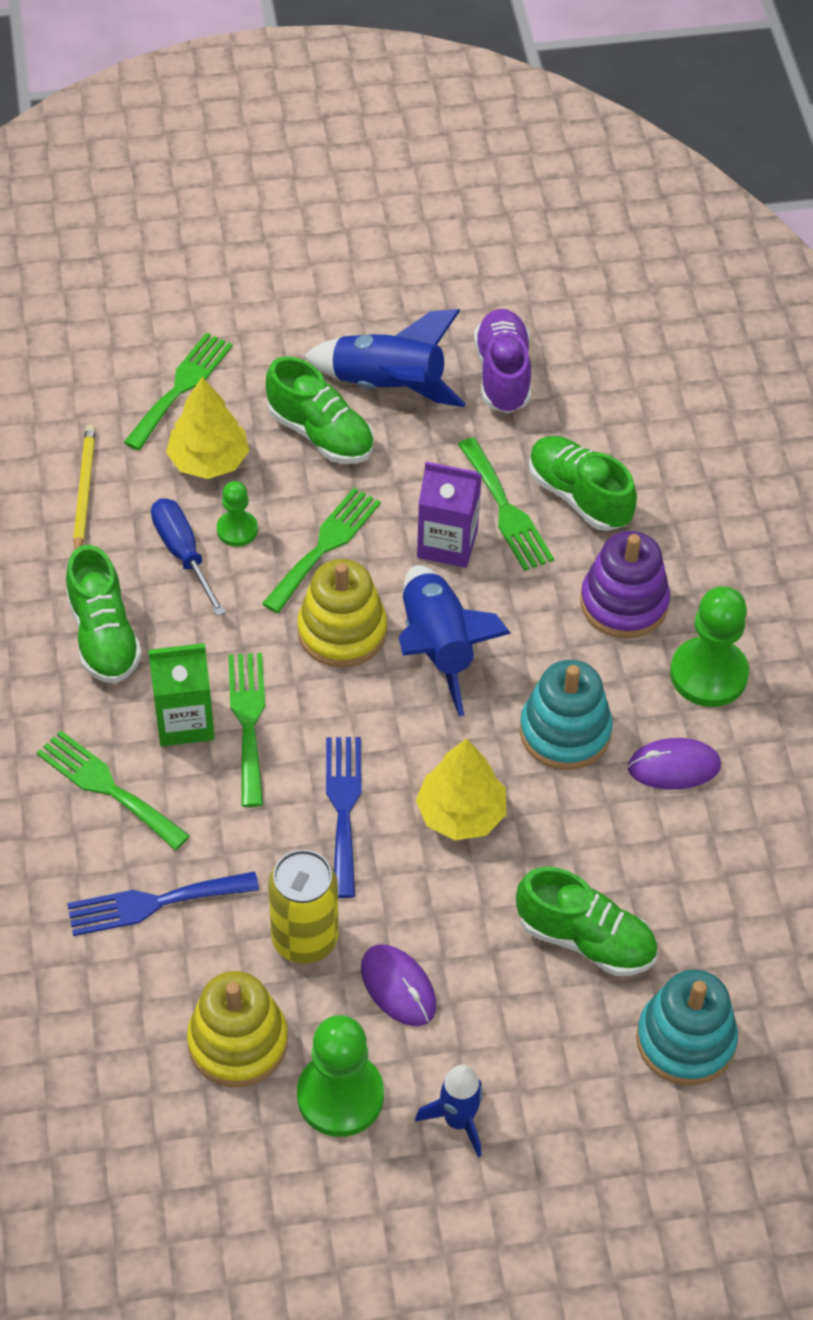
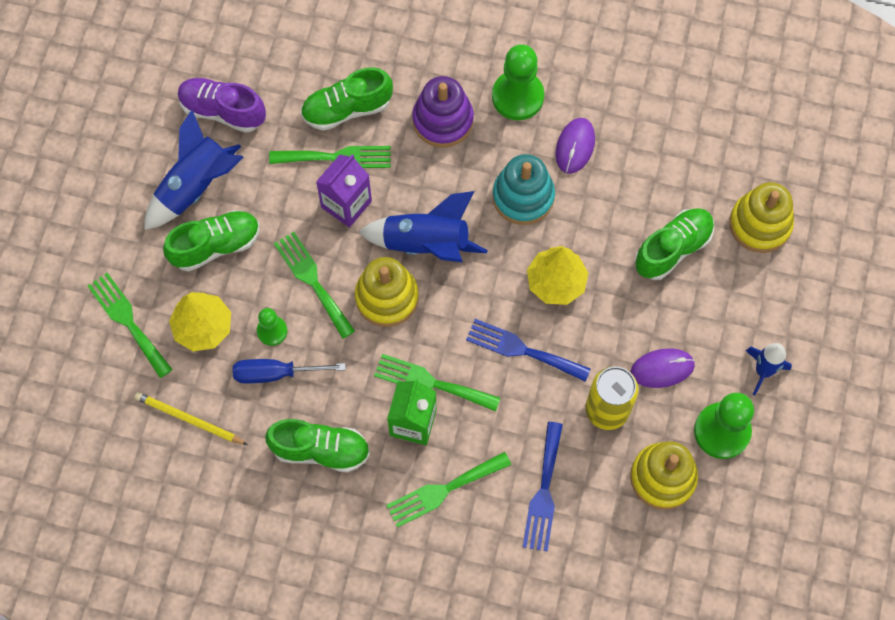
camera: 65 degrees left, 15 degrees up
(685, 1040) = (760, 224): turquoise stacking toy -> yellow stacking toy

